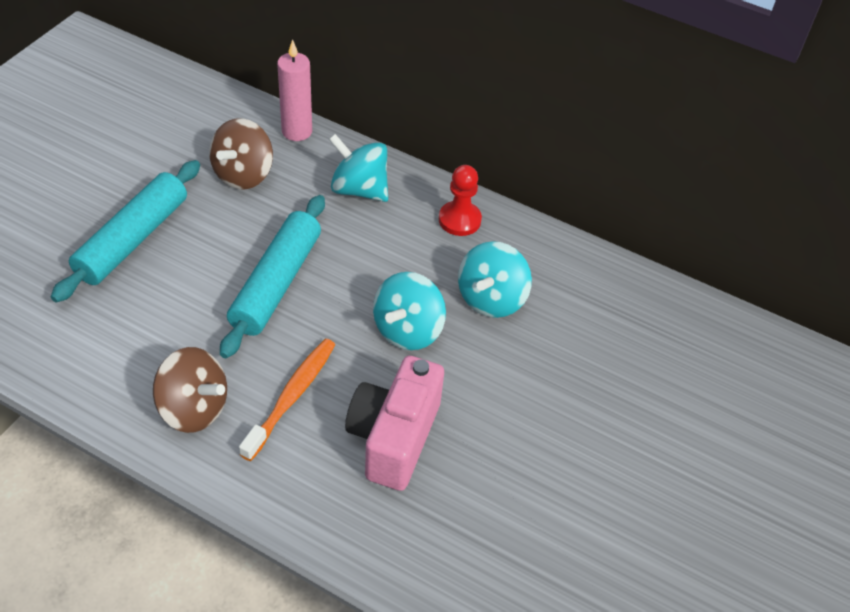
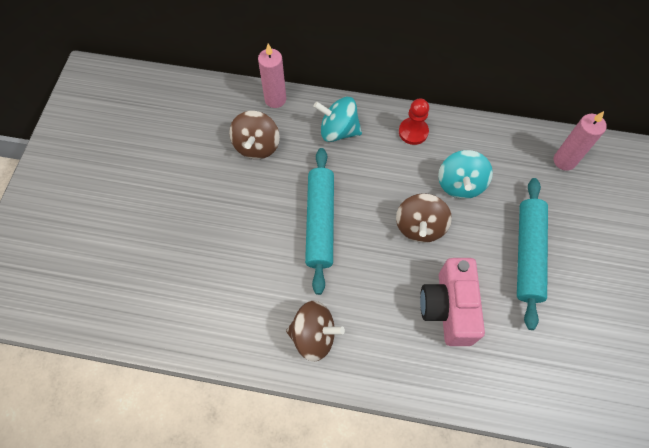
camera: 15 degrees left, 15 degrees up
(133, 239) = (208, 223): turquoise rolling pin -> turquoise rolling pin (528, 254)
(291, 397) = (371, 303): orange toothbrush -> none
(408, 330) = (420, 227): turquoise spinning top -> brown spinning top
(656, 317) = (564, 161): none -> pink candle

